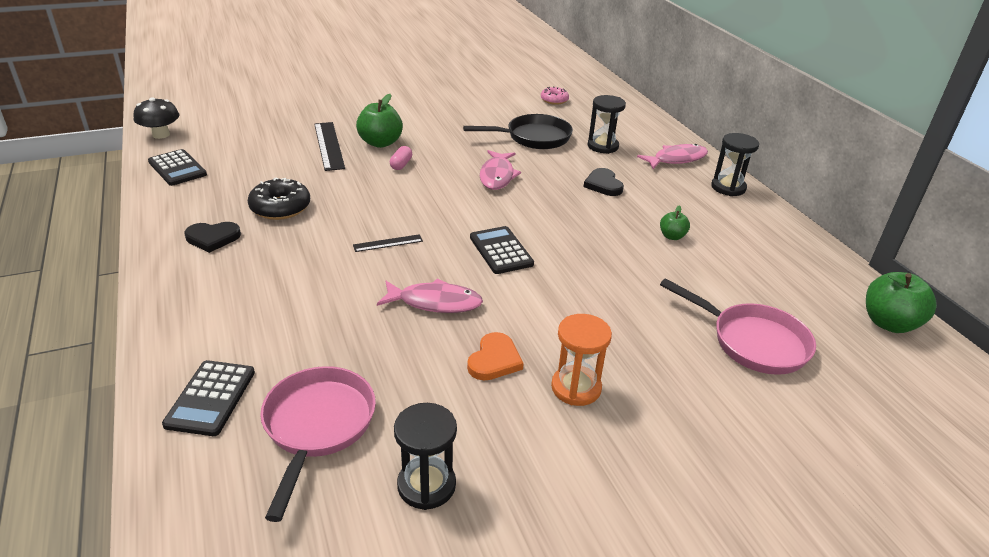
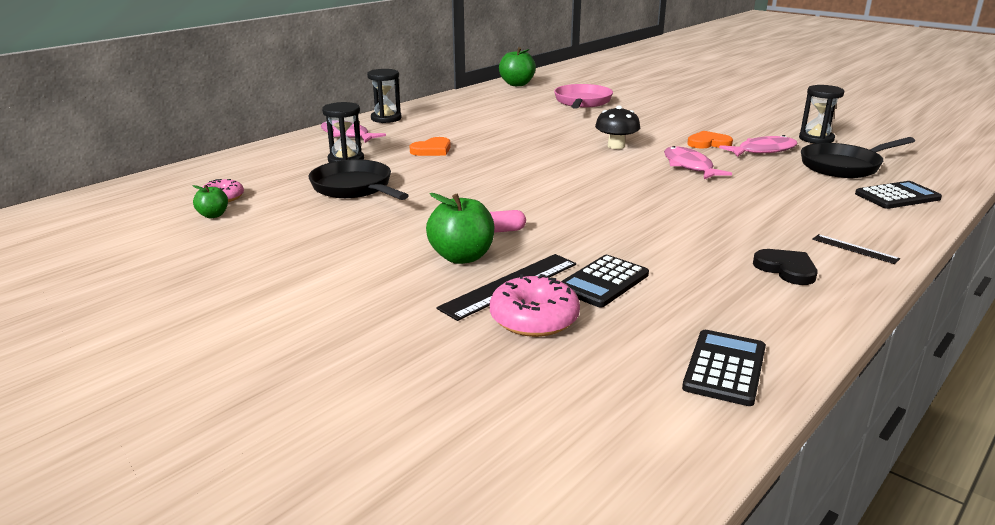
camera: 115 degrees left, 10 degrees down
(161, 134) = (669, 454): black mushroom -> black mushroom (616, 146)
(280, 207) = (682, 259): black donut -> none
(288, 141) = (534, 318): none -> pink donut
(317, 426) = (844, 166): pink pan -> black pan
(388, 243) = (651, 197): black ruler -> black ruler (855, 249)
(497, 176) = (468, 186): pink fish -> pink fish (763, 151)
(501, 251) = (592, 162): black calculator -> black calculator (603, 282)
(576, 388) = (691, 126): orange hourglass -> none
(603, 185) = (432, 150): black heart -> orange heart
(672, 236) = (490, 125): green apple -> green apple (213, 215)

